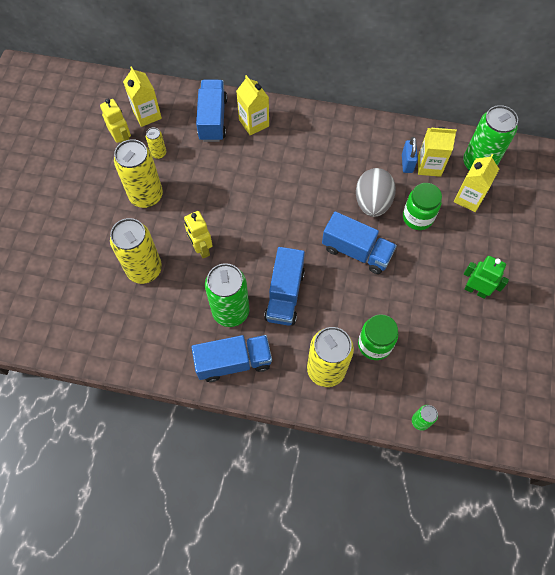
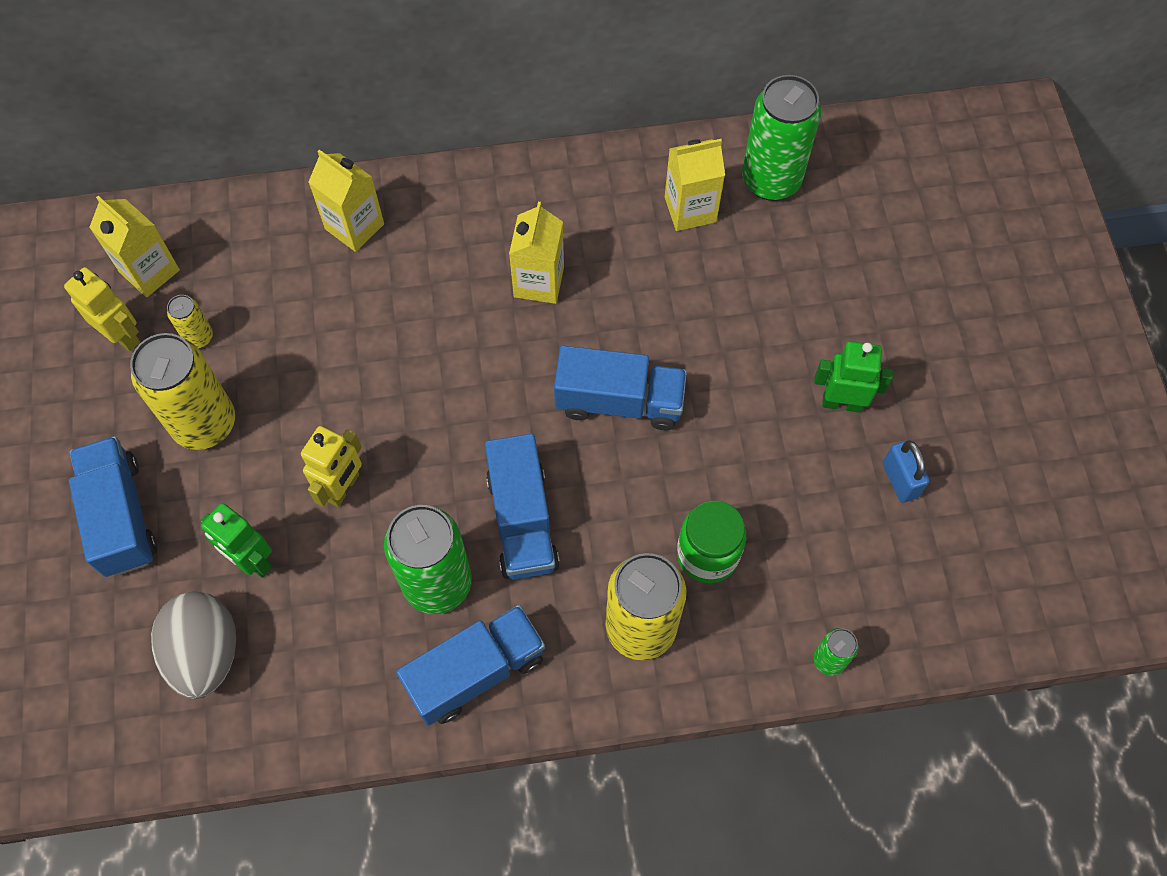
camera: 20 degrees left, 0 degrees up
(144, 269) = (252, 561): yellow can -> green robot
(201, 249) = (343, 488): yellow robot -> yellow robot turned 105 degrees counterclockwise
(213, 119) = (276, 242): blue truck -> blue truck (121, 516)
(372, 202) = (616, 306): grey egg -> grey egg (205, 653)
(407, 163) = (651, 217): blue padlock -> blue padlock (900, 480)
(417, 217) = (702, 307): green jar -> none
(469, 198) = (776, 246): yellow carton -> yellow carton (539, 282)

